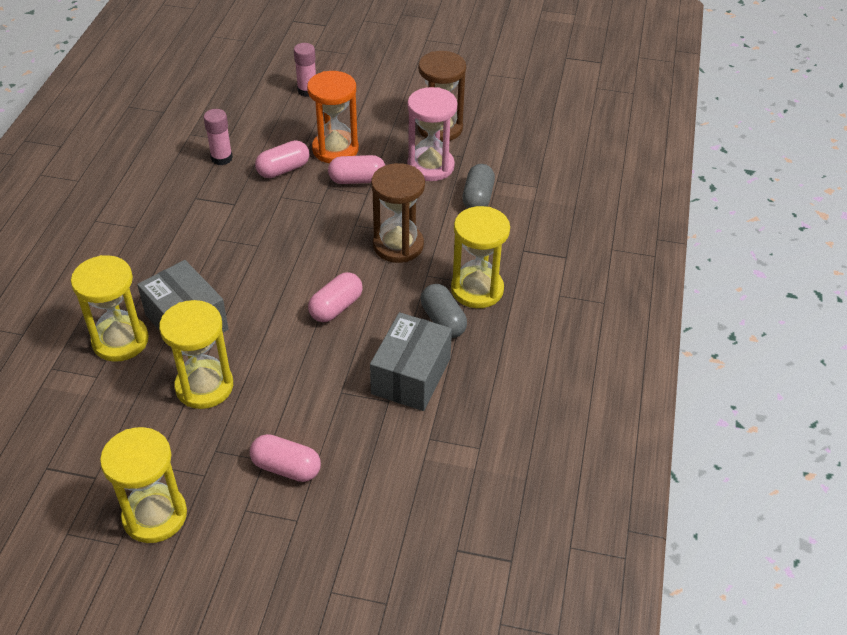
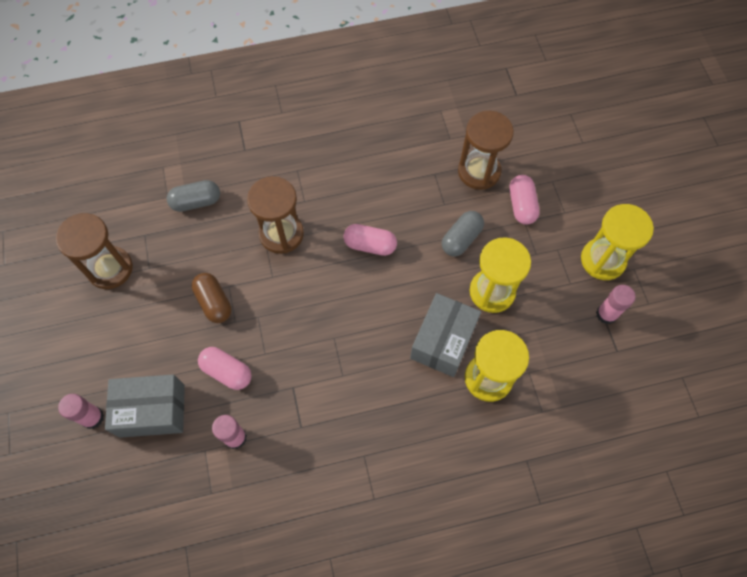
camera: 115 degrees left, 20 degrees up
(92, 481) = (606, 314): none -> pink glue stick
(335, 149) = (178, 342): orange hourglass -> none
(357, 180) = (214, 302): pink capsule -> brown capsule
(362, 446) = (479, 171): none -> brown hourglass
(411, 376) = (406, 169): grey box -> grey box (152, 410)
(430, 166) = (169, 253): pink hourglass -> none
(443, 321) = (345, 171): grey capsule -> grey capsule (461, 239)
(477, 289) = (302, 163): yellow hourglass -> none

